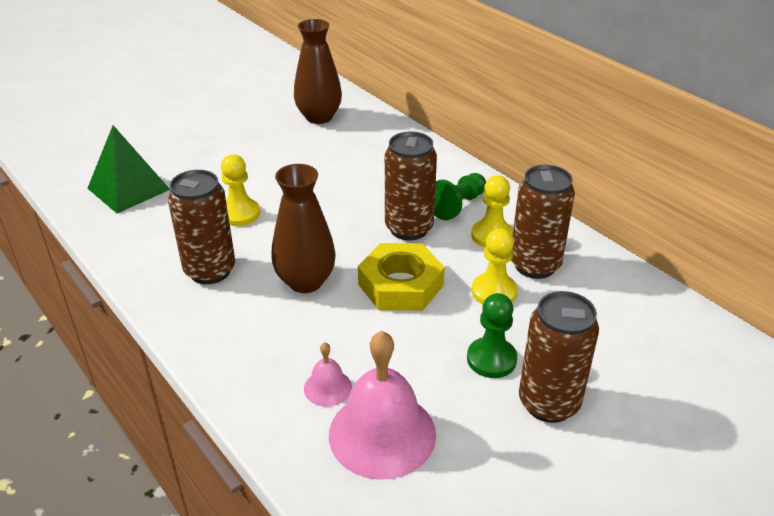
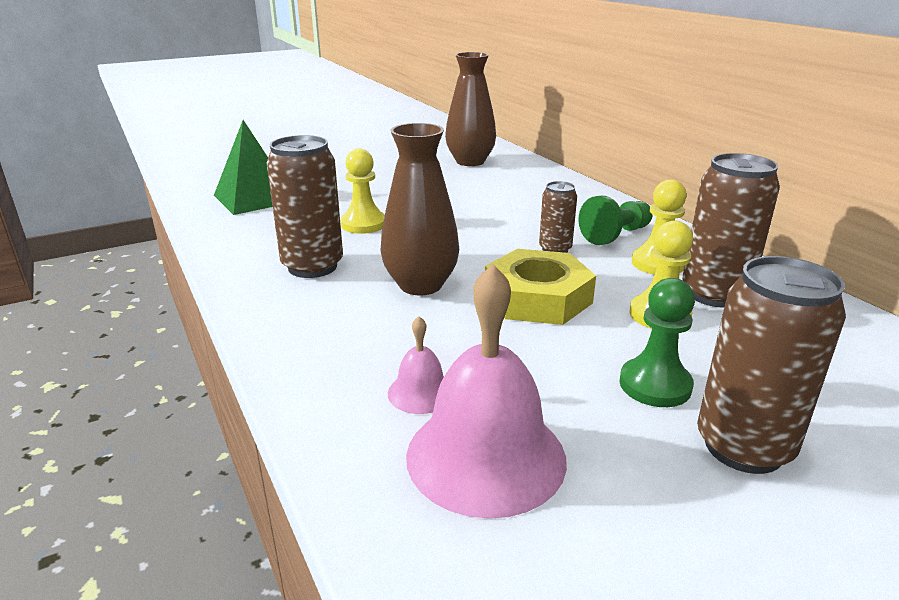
camera: 10 degrees right, 10 degrees down
(409, 228) = (555, 249): brown can -> brown can, size x0.56

